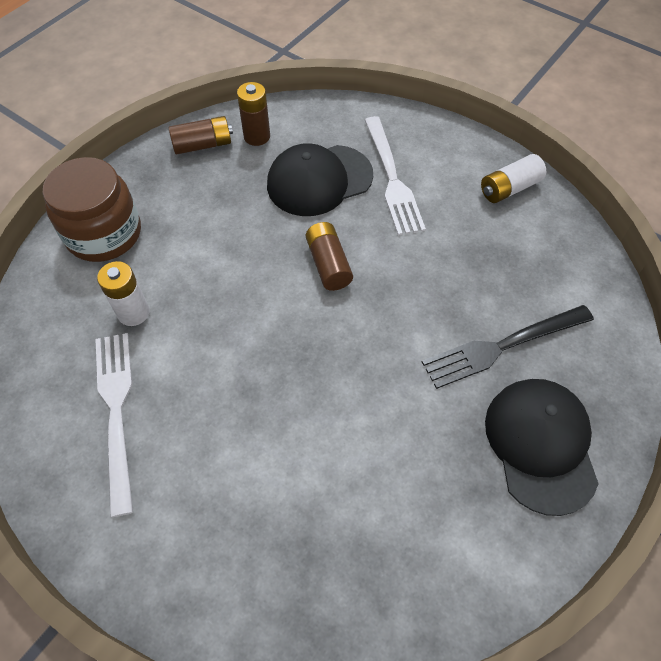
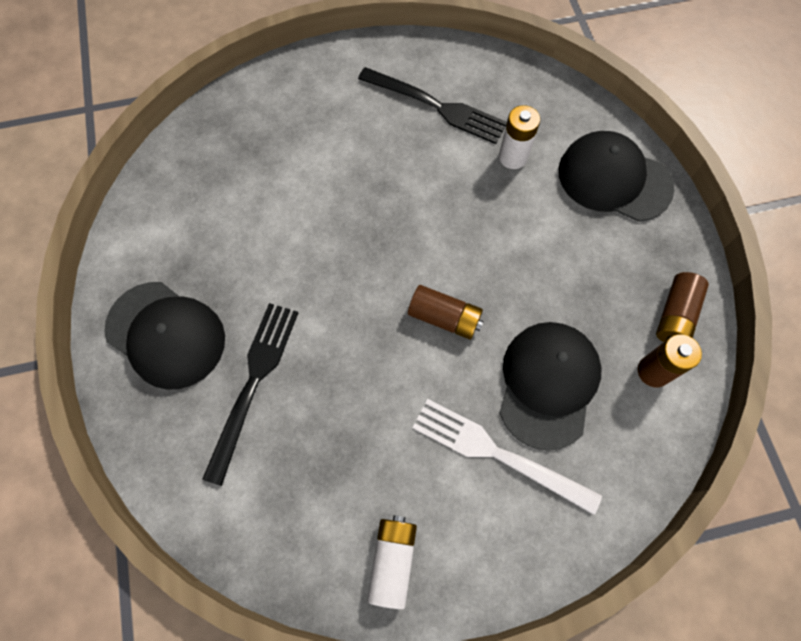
camera: 130 degrees right, 10 degrees up
(104, 233) = (614, 179): brown jar -> black cap
(116, 410) = (438, 107): white fork -> black fork

